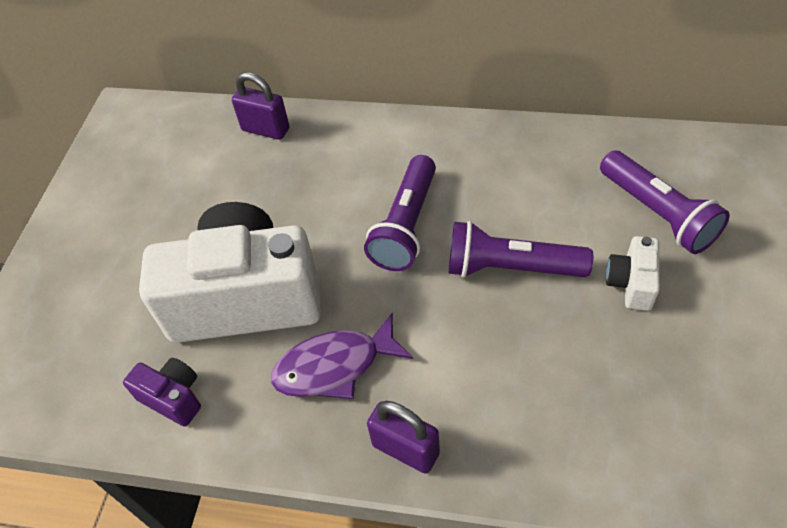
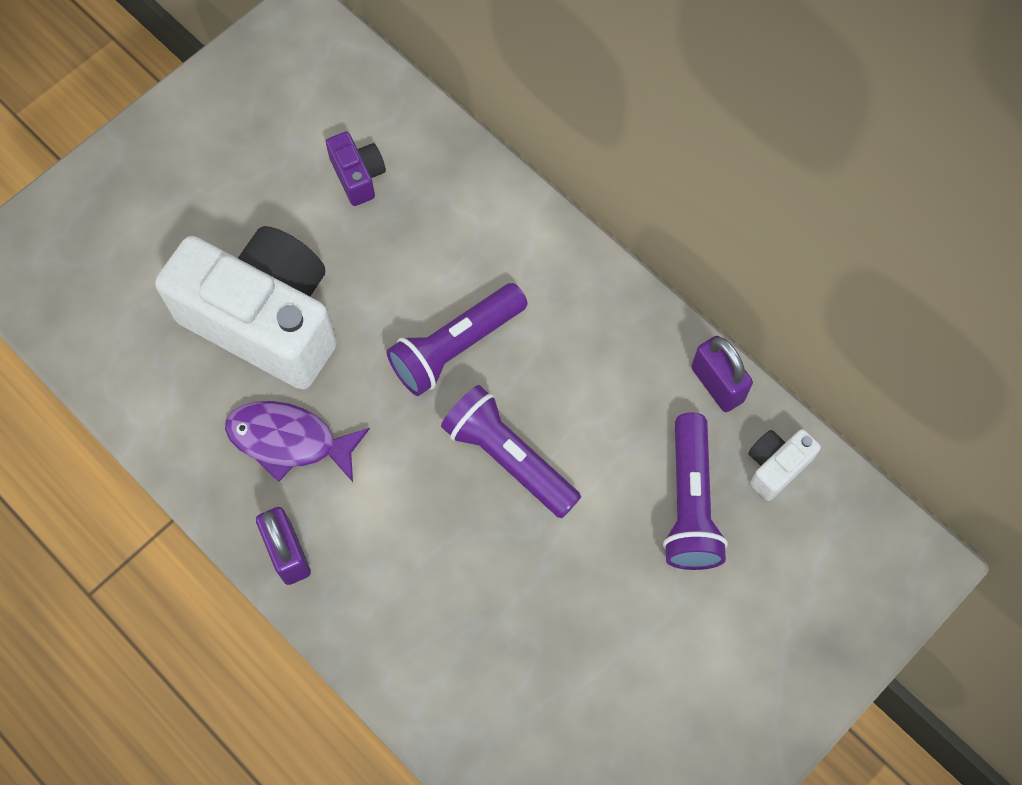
camera: 30 degrees right, 15 degrees up
(173, 397) = (146, 374): purple camera -> purple camera (358, 176)
(265, 129) = (415, 140): purple padlock -> purple padlock (717, 384)
(631, 283) = (597, 551): white camera -> white camera (776, 466)

